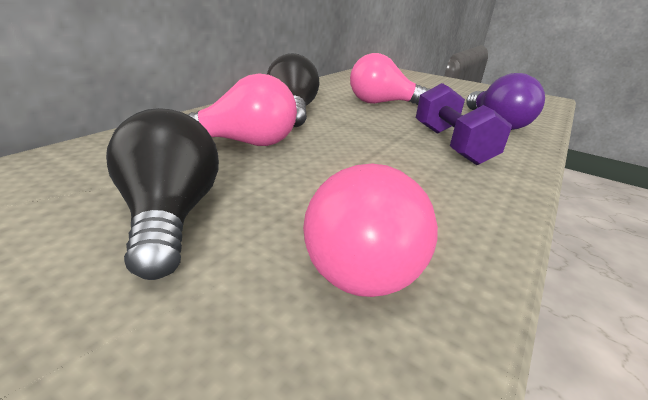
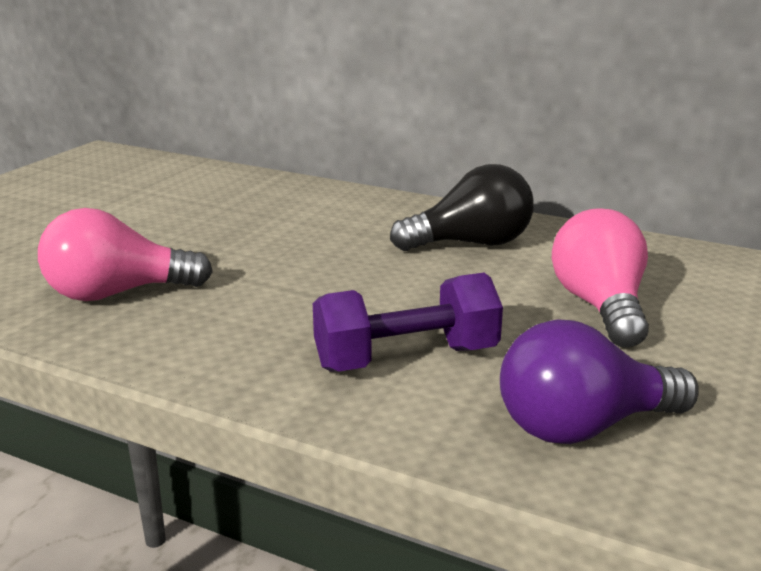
camera: 85 degrees right, 5 degrees down
(170, 216) = (177, 230): black light bulb -> none
(245, 143) = (333, 233): pink light bulb -> none

